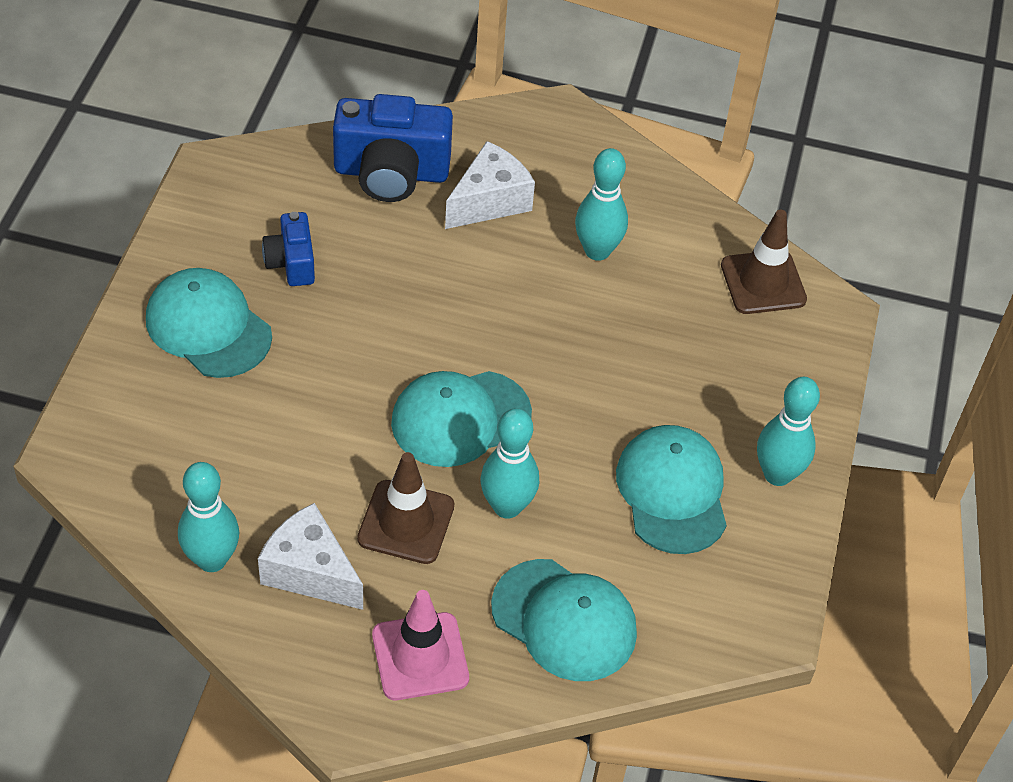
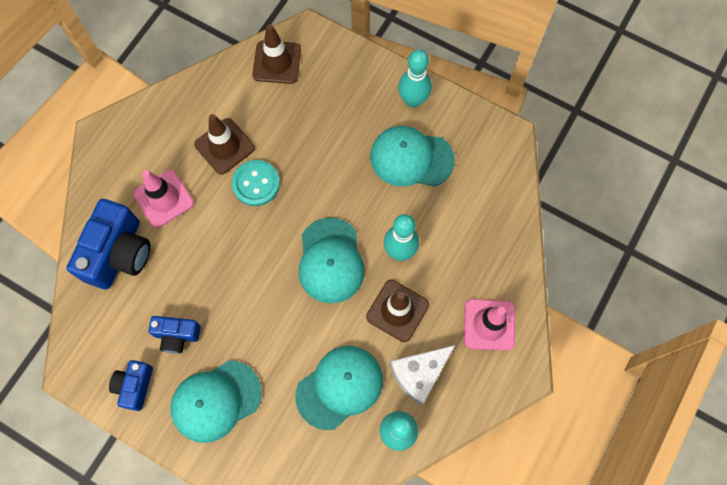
camera: 70 degrees left, 20 degrees up
(208, 234) = (135, 386): none -> blue camera
(489, 201) = (164, 198): white cheese -> pink traffic cone
(552, 301) = (256, 184): none -> turquoise button
(564, 620) = (482, 240): turquoise cap -> turquoise cap (339, 387)
(597, 251) = (224, 146): turquoise bowling pin -> brown traffic cone

